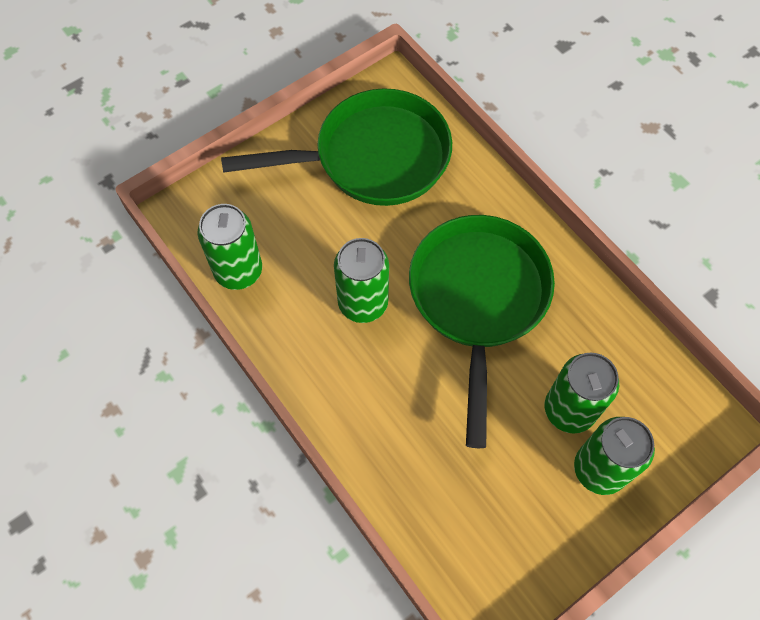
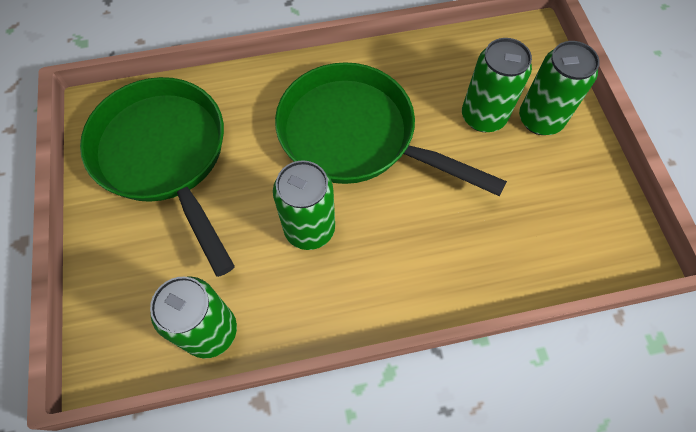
camera: 65 degrees left, 0 degrees up
(373, 157) = (165, 156): green pan -> green pan turned 45 degrees counterclockwise

